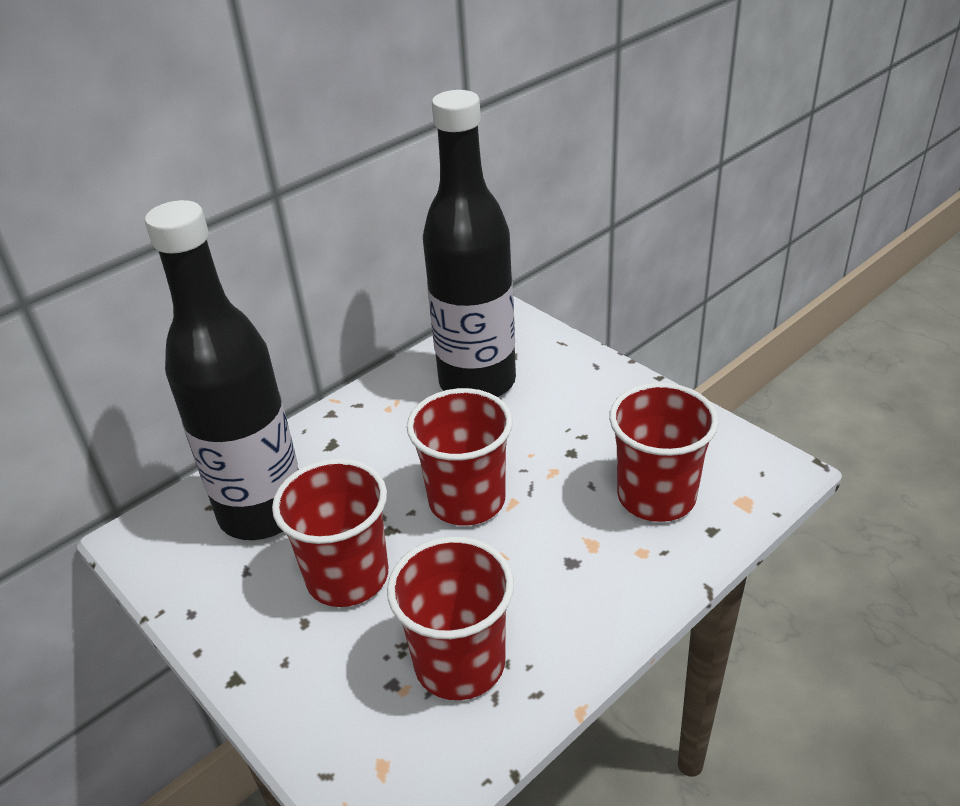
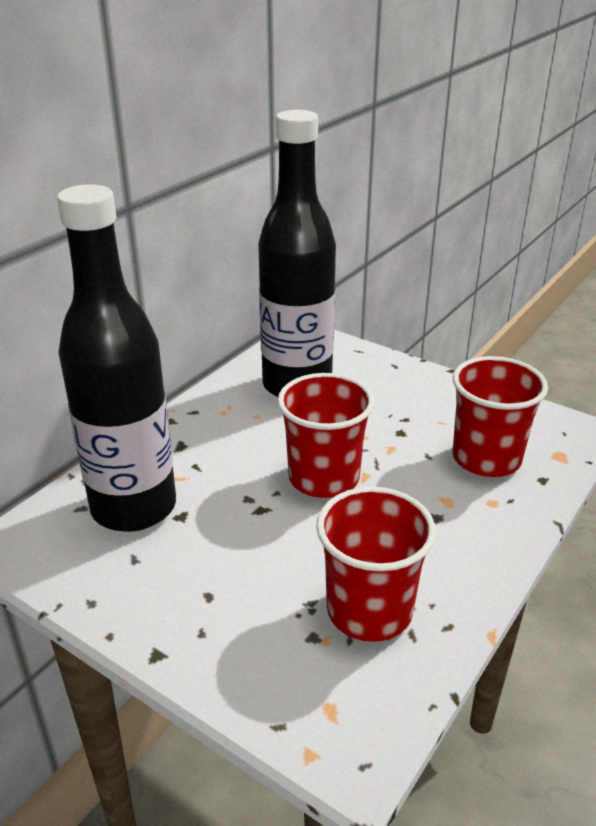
camera: 15 degrees left, 5 degrees down
(347, 576) = (236, 552): red cup -> none

